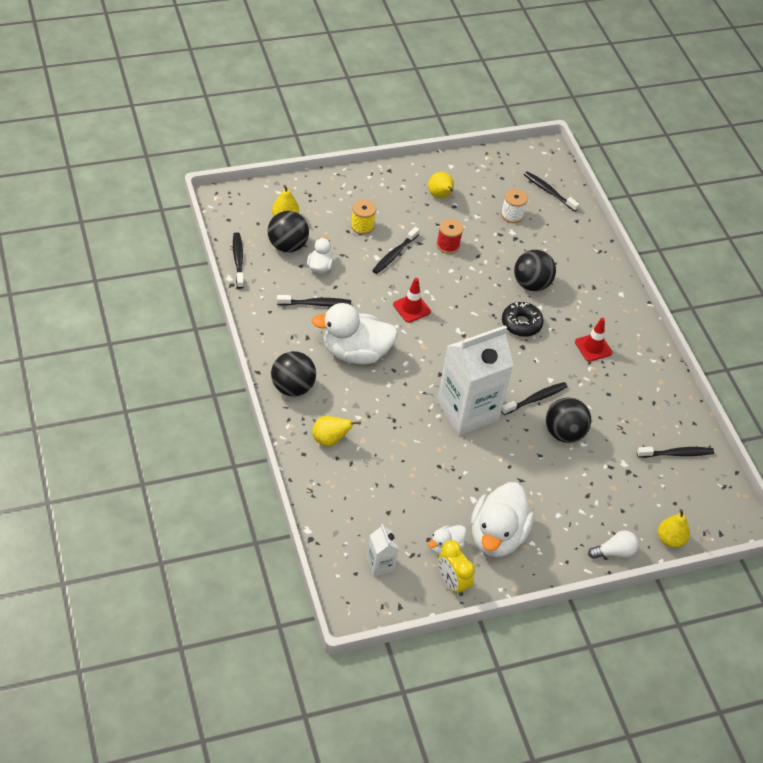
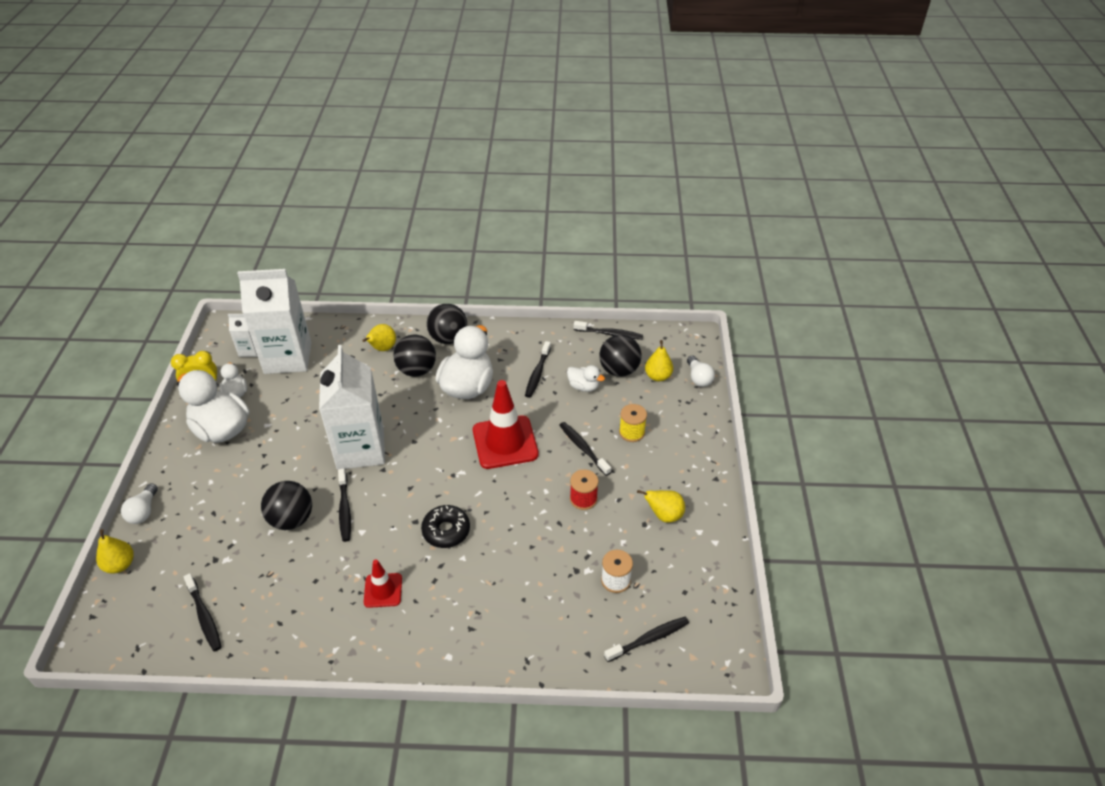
camera: 115 degrees right, 5 degrees down
(276, 191) = (698, 378): none -> white light bulb
(377, 521) = (288, 358): none -> white carton
(411, 308) = (505, 442): red traffic cone -> red traffic cone, size x1.86
(531, 284) = (499, 561): black ball -> black ball (417, 370)
(677, 454) = (204, 616): black toothbrush -> black toothbrush turned 45 degrees counterclockwise

